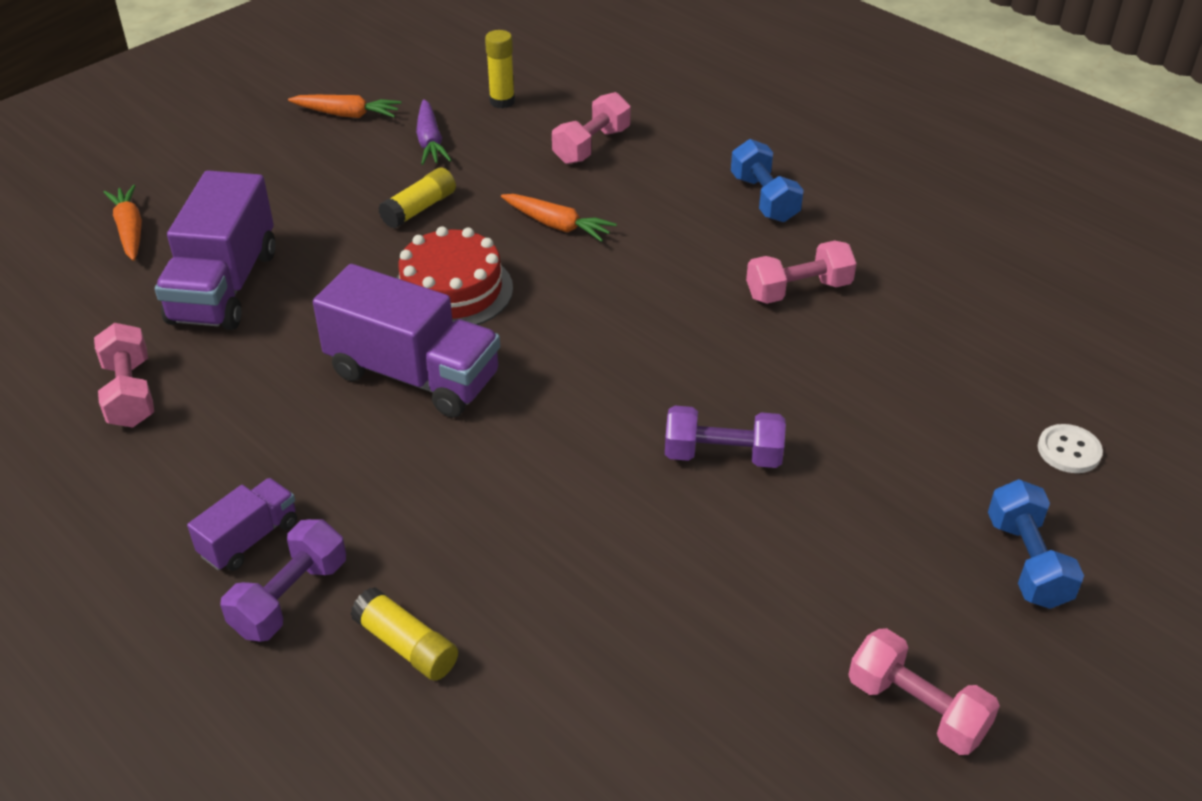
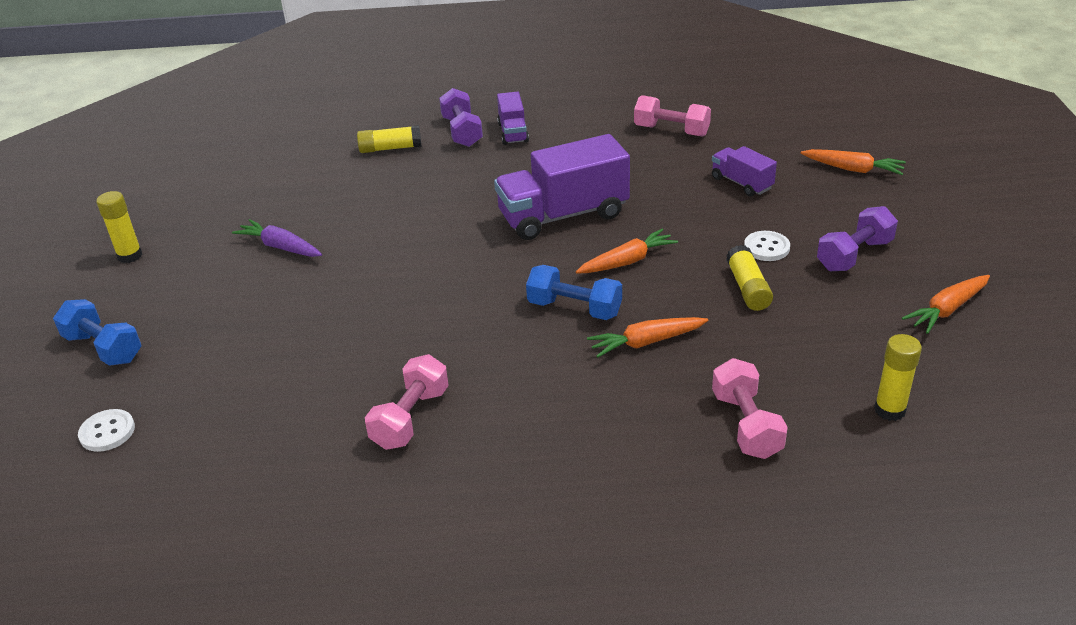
camera: 135 degrees right, 5 degrees down
(224, 286) = (741, 183): purple truck -> purple truck, size x0.52
(341, 224) = (766, 247): none -> white button
(430, 142) = (851, 335): purple carrot -> purple carrot (280, 247)
(452, 290) = (627, 261): red cake -> orange carrot
(723, 455) = (338, 288): purple dumbbell -> purple dumbbell (854, 255)
(764, 198) = (539, 483): blue dumbbell -> blue dumbbell (574, 308)
(916, 708) = (130, 256): pink dumbbell -> yellow glue stick

